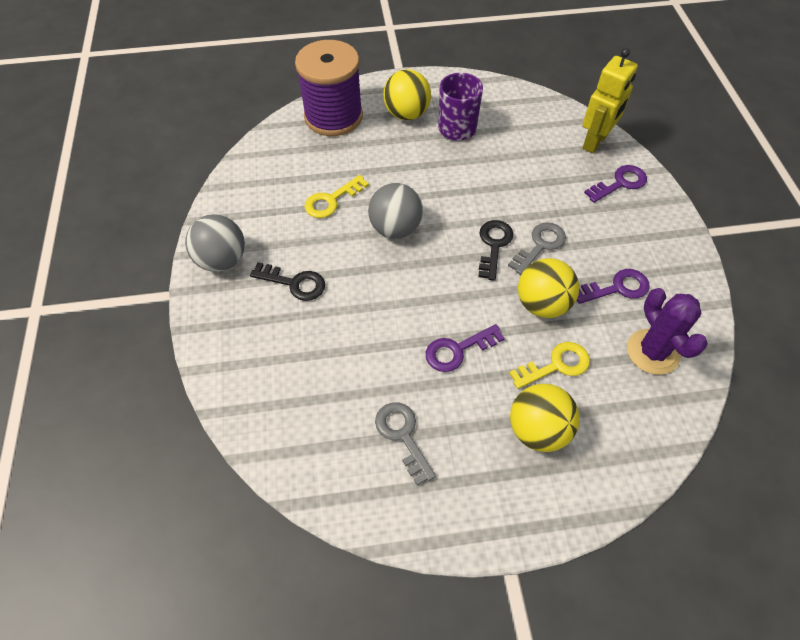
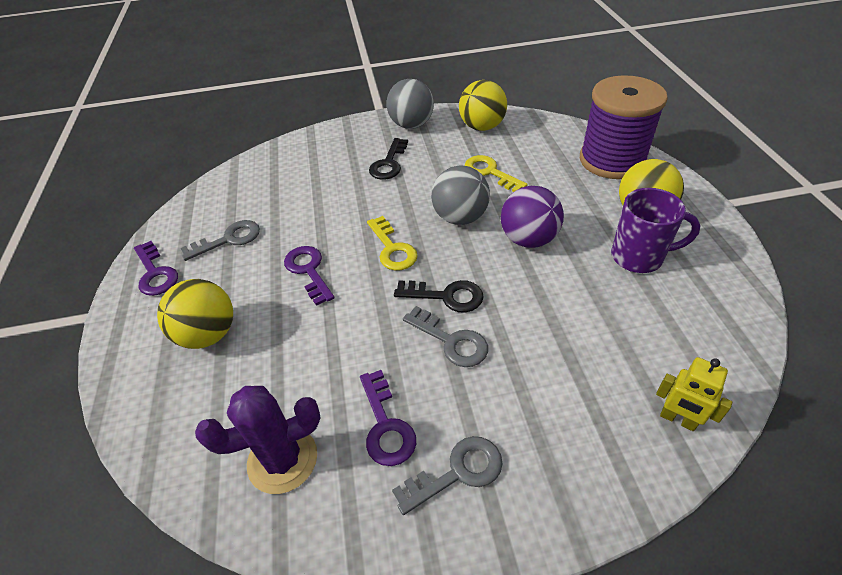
camera: 90 degrees right, 10 degrees down
(430, 186) = (528, 239): none -> purple ball
(542, 304) = (361, 341): yellow ball -> yellow ball (482, 127)
(556, 365) = (279, 352): yellow key -> yellow key (392, 248)
(595, 142) = (677, 419): yellow robot -> yellow robot, size x0.61
(620, 183) = (591, 449): purple key -> purple key (155, 273)
(645, 250) = (457, 472): none -> grey key

